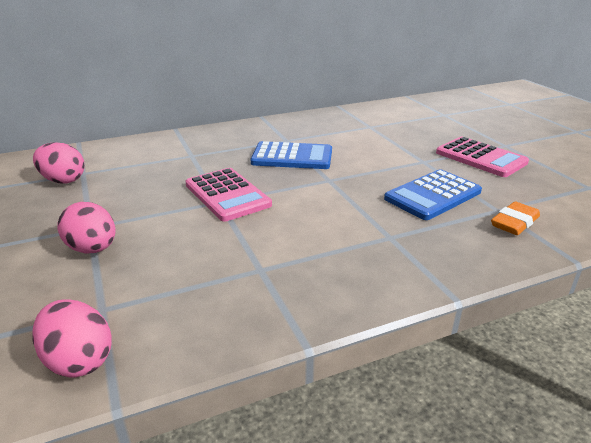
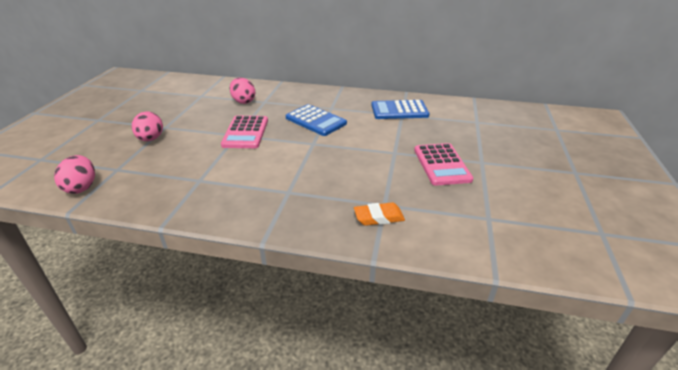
camera: 35 degrees right, 5 degrees up
(63, 180) = (187, 97): pink egg -> pink egg (243, 101)
(433, 195) = (358, 177): blue calculator -> blue calculator (399, 110)

